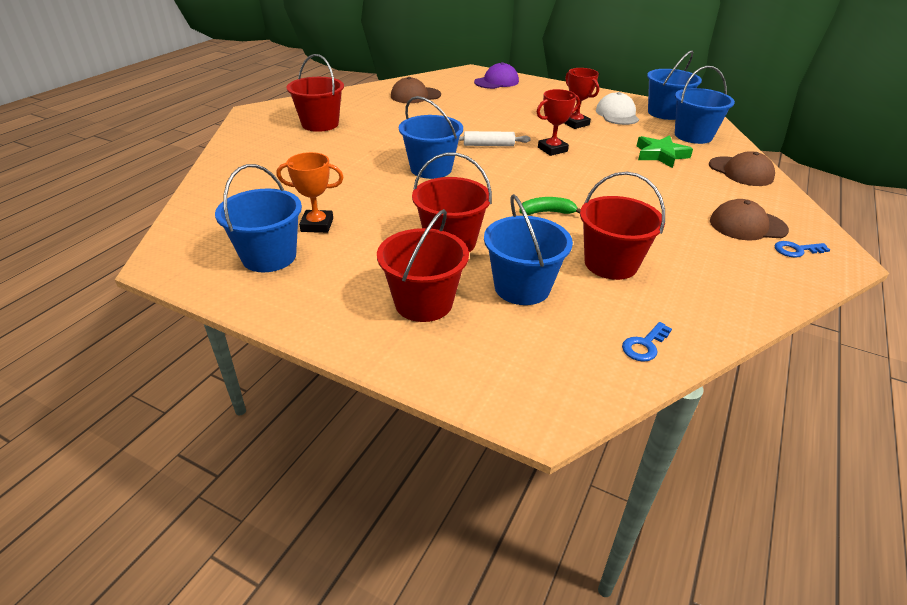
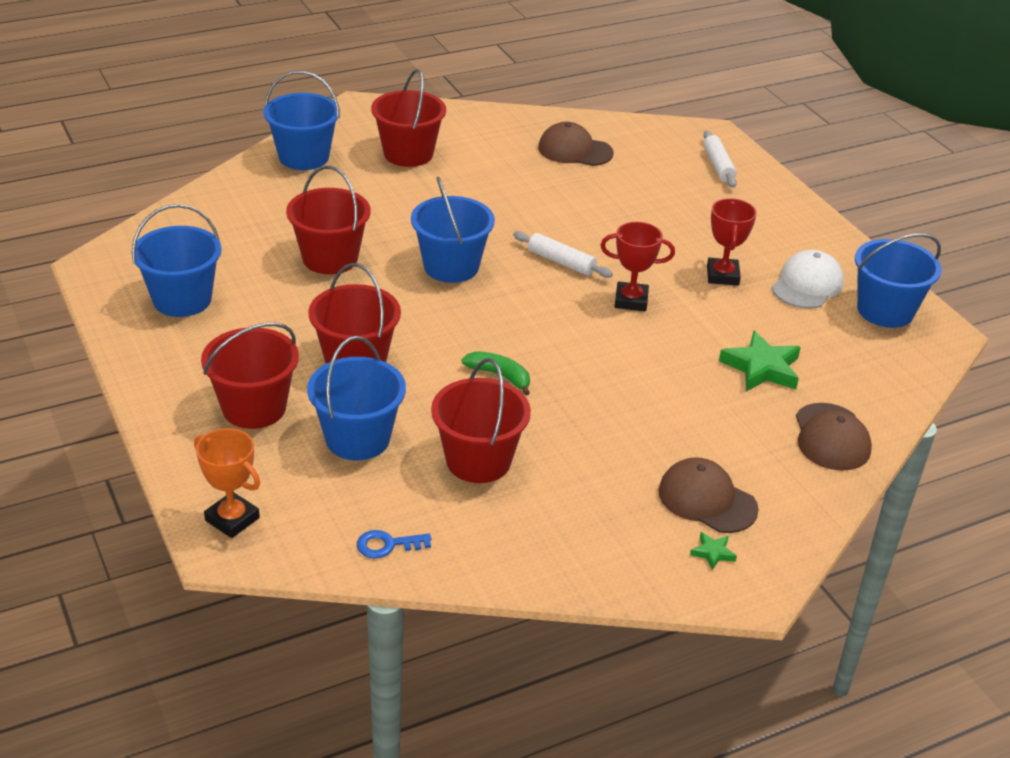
camera: 35 degrees right, 0 degrees up
(317, 225) = (258, 285): orange trophy -> orange trophy (232, 519)
(347, 192) = (330, 258): none -> red bucket
(496, 82) = (718, 166): purple cap -> white rolling pin
(693, 136) = (861, 361): blue bucket -> blue bucket (304, 157)
(796, 250) = (713, 553): blue key -> green star

